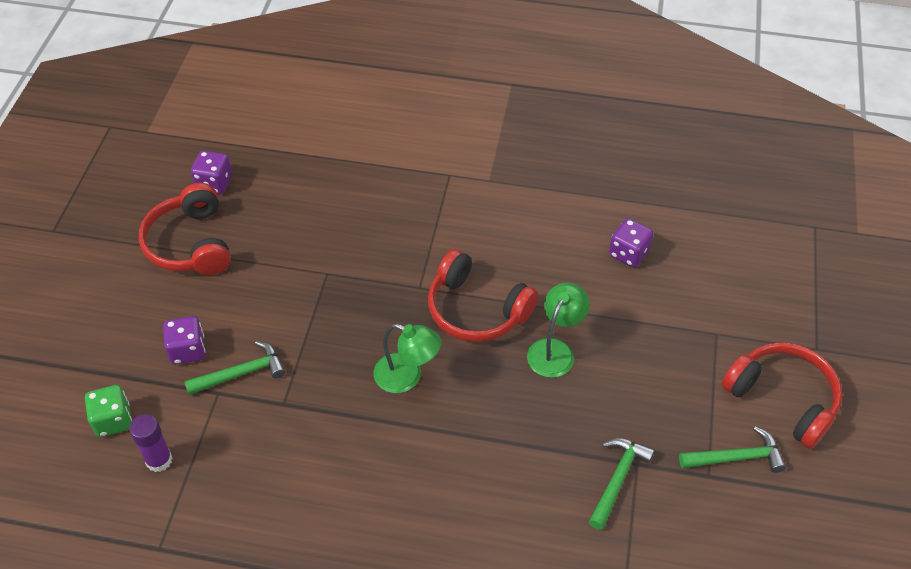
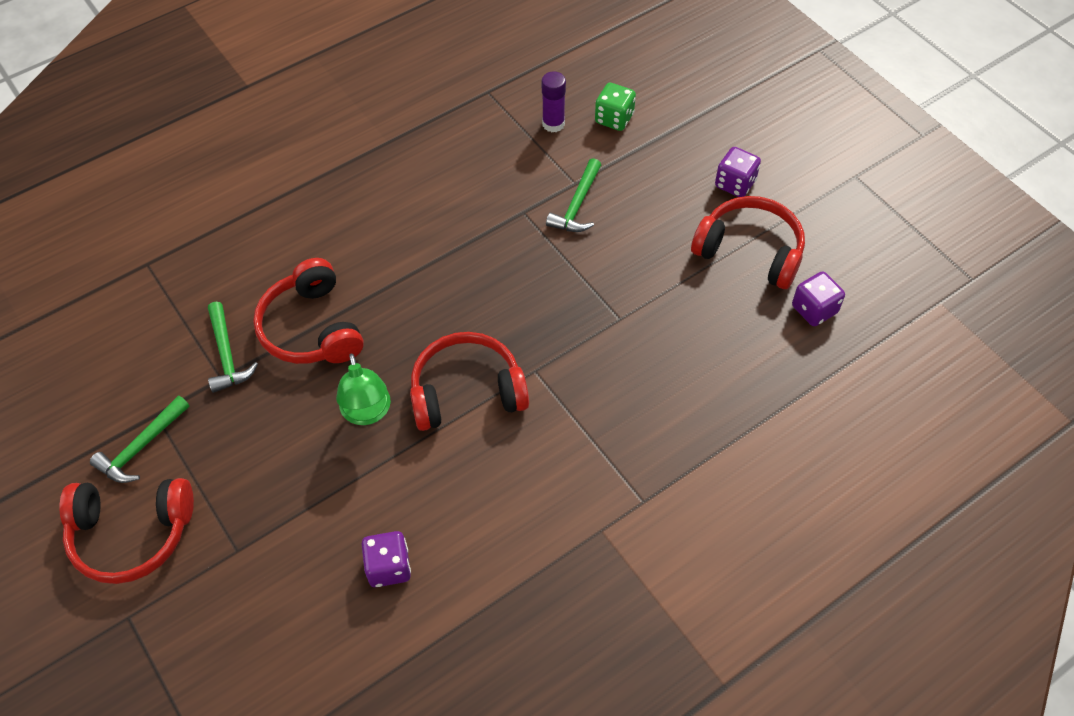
camera: 135 degrees right, 5 degrees up
(187, 350) = (634, 188): purple dice -> purple dice (735, 184)
(407, 377) = (459, 297): green lamp -> none
(535, 446) = (311, 328): none -> red headphones

